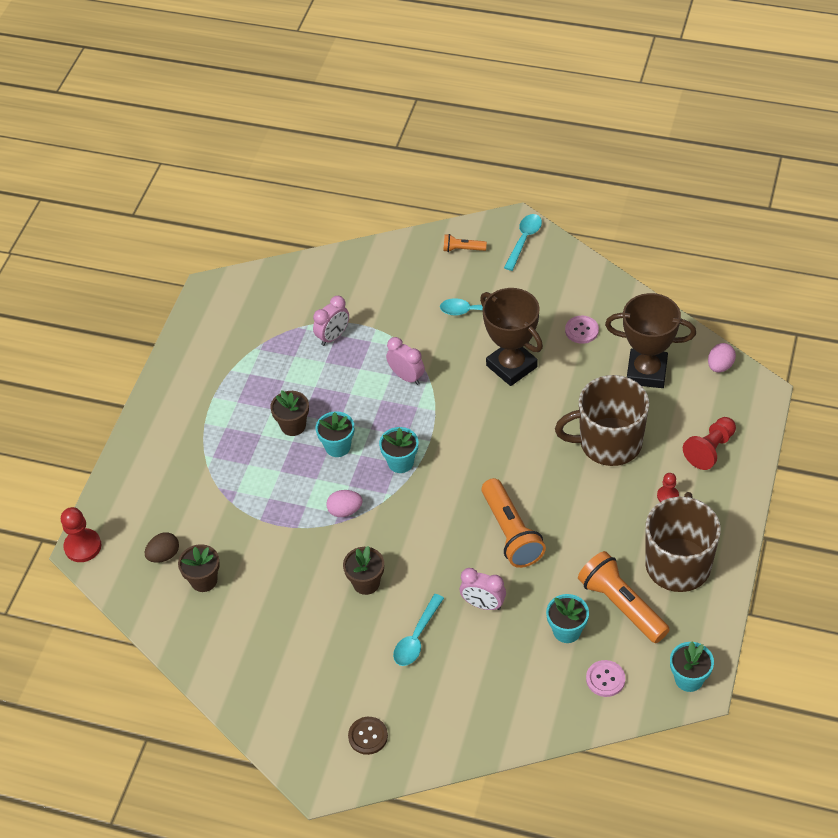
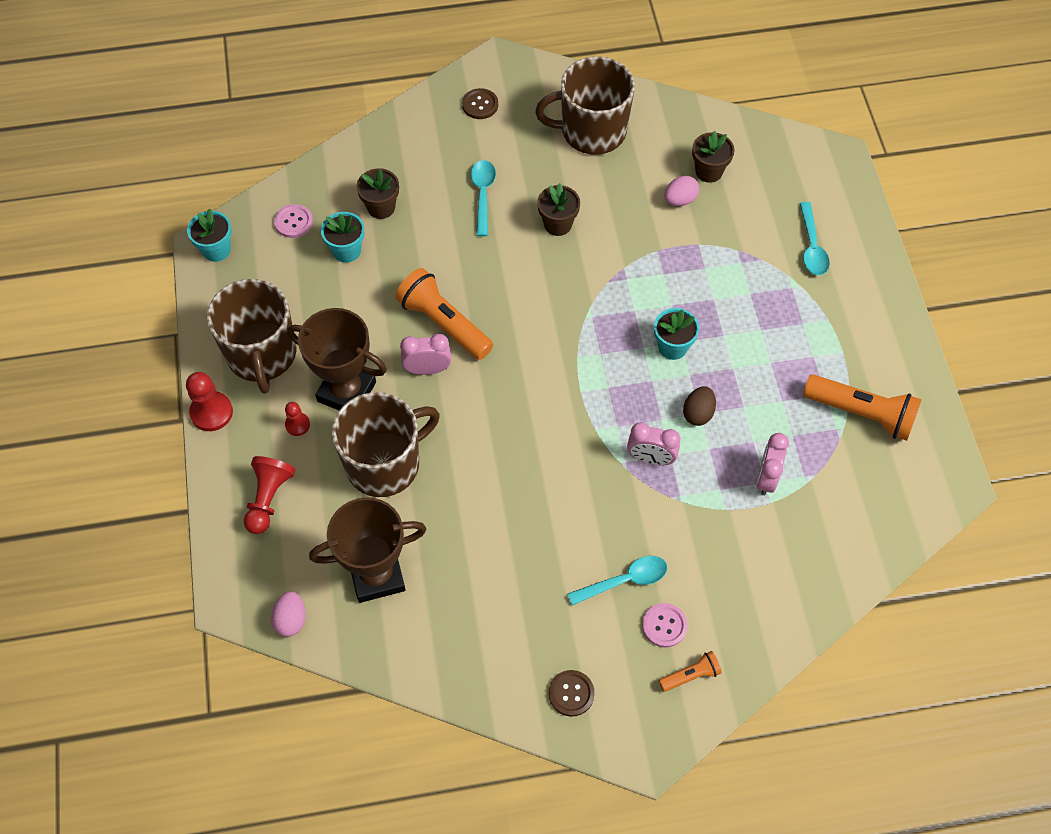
camera: 150 degrees right, 10 degrees up
(83, 546) = (843, 159): red pawn -> red pawn (211, 412)
(164, 555) = (762, 179): brown egg -> brown egg (698, 413)
(279, 662) = (592, 131): none -> brown mug
(293, 425) = (735, 352): brown flower pot -> brown flower pot (381, 207)
(345, 511) = (621, 283): pink egg -> pink egg (680, 200)
(400, 462) = (596, 355): turquoise flower pot -> none
(483, 604) = (437, 245): pink clock -> pink clock (427, 369)
(511, 366) = (539, 520): brown trophy -> brown trophy (346, 392)
(524, 240) = (619, 725): turquoise spoon -> turquoise spoon (811, 246)
(545, 265) = (571, 693): none -> brown button
(581, 330) = (479, 606): pink button -> pink button (664, 625)
(622, 605) = (303, 293): orange flashlight -> orange flashlight (861, 414)

